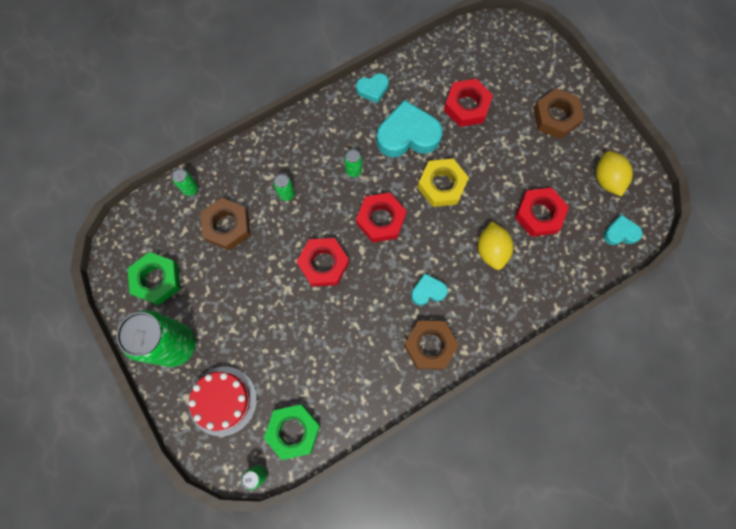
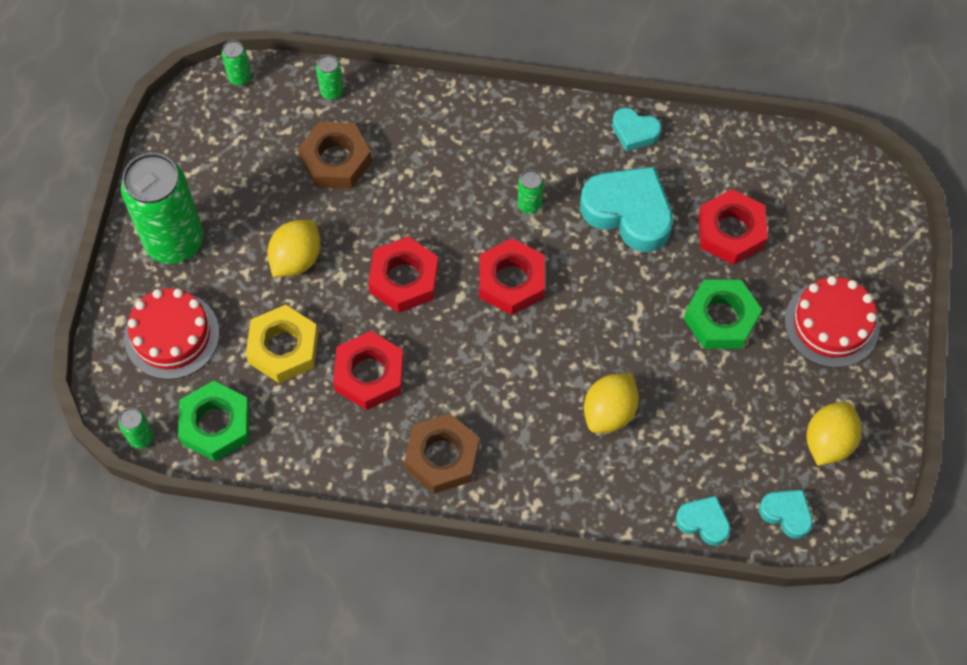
camera: 40 degrees right, 10 degrees down
(157, 280) = (213, 160): green nut -> green nut (721, 318)
(254, 300) = (296, 259): none -> yellow lemon
(286, 194) = (431, 174): green can -> green can (240, 77)
(428, 291) = (493, 398): turquoise heart -> turquoise heart (703, 522)
(441, 185) = (617, 297): yellow nut -> yellow nut (283, 348)
(539, 214) = (705, 416): red nut -> red nut (369, 374)
(555, 117) = (831, 324): brown nut -> red cake

